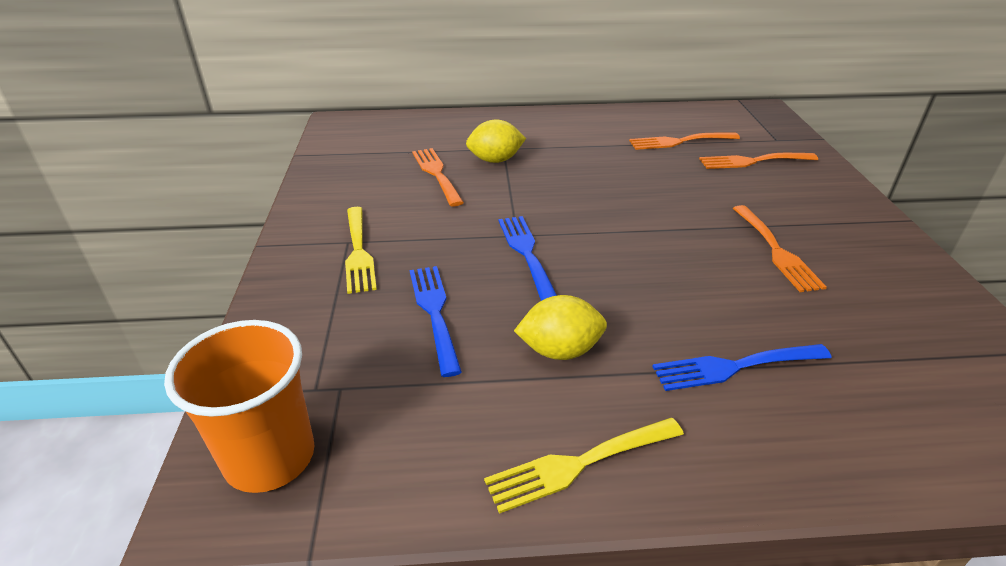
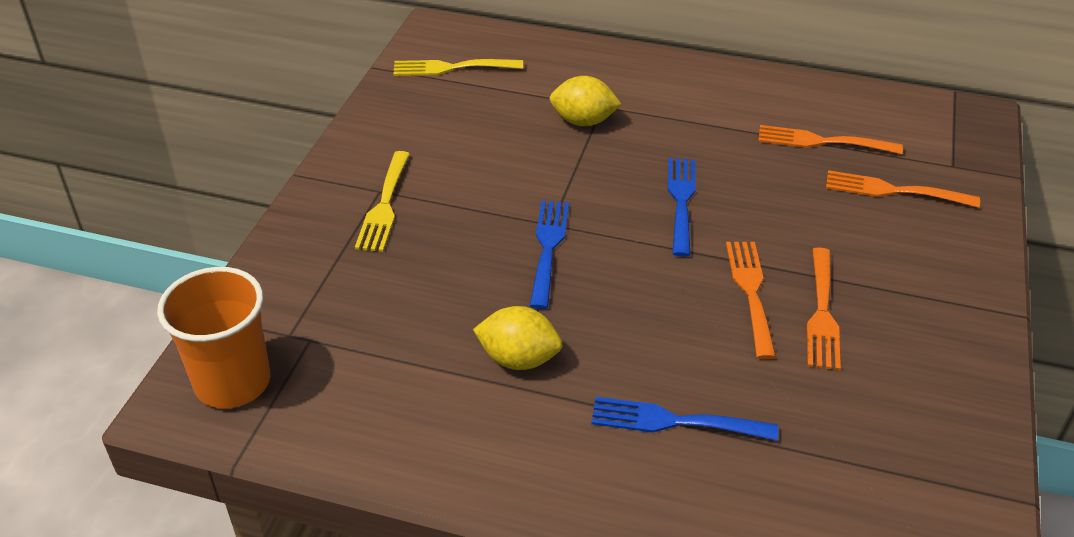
camera: 20 degrees right, 5 degrees up
(434, 312) = (424, 289): blue fork -> blue fork (681, 201)
(436, 174) = (508, 126): orange fork -> orange fork (750, 292)
(578, 464) = (472, 462): yellow fork -> yellow fork (451, 68)

